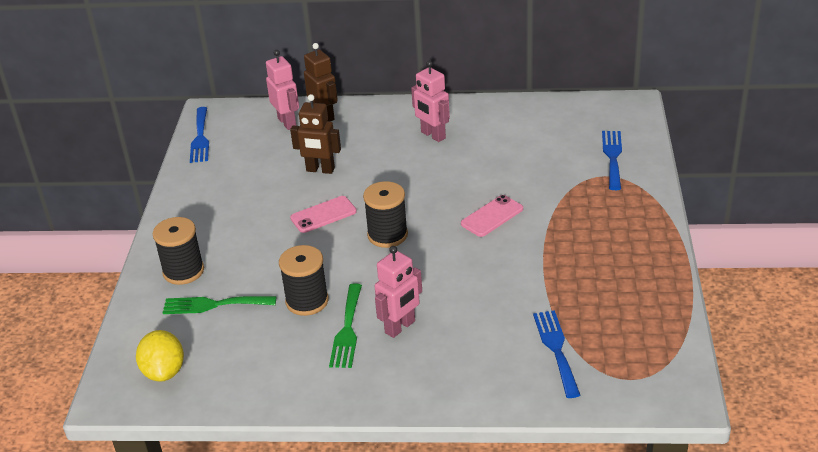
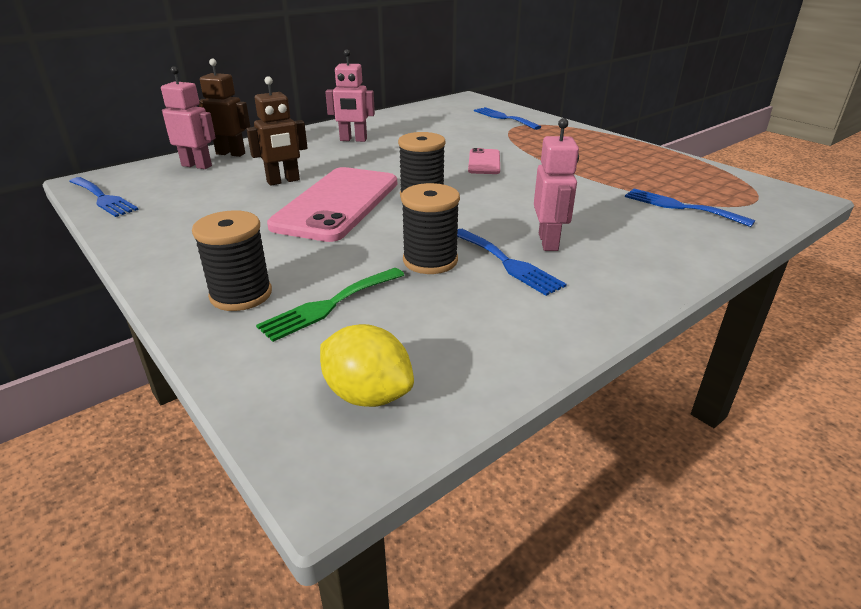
camera: 45 degrees left, 5 degrees down
(323, 215) = (337, 204): pink phone -> pink phone, size x2.10
(347, 330) = (508, 263): green fork -> blue fork

